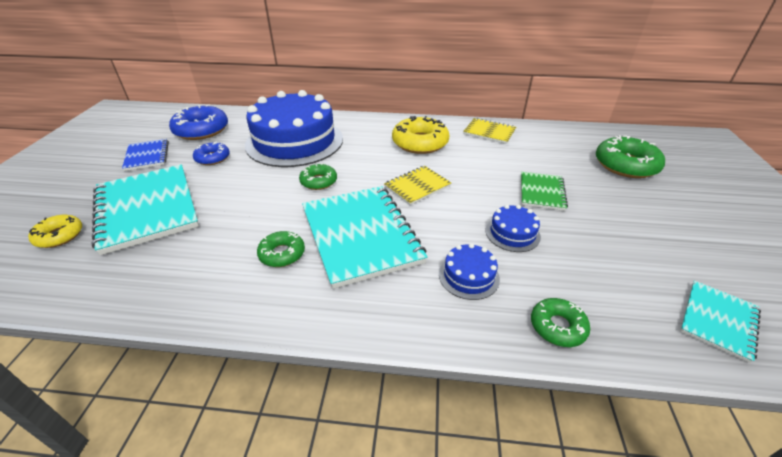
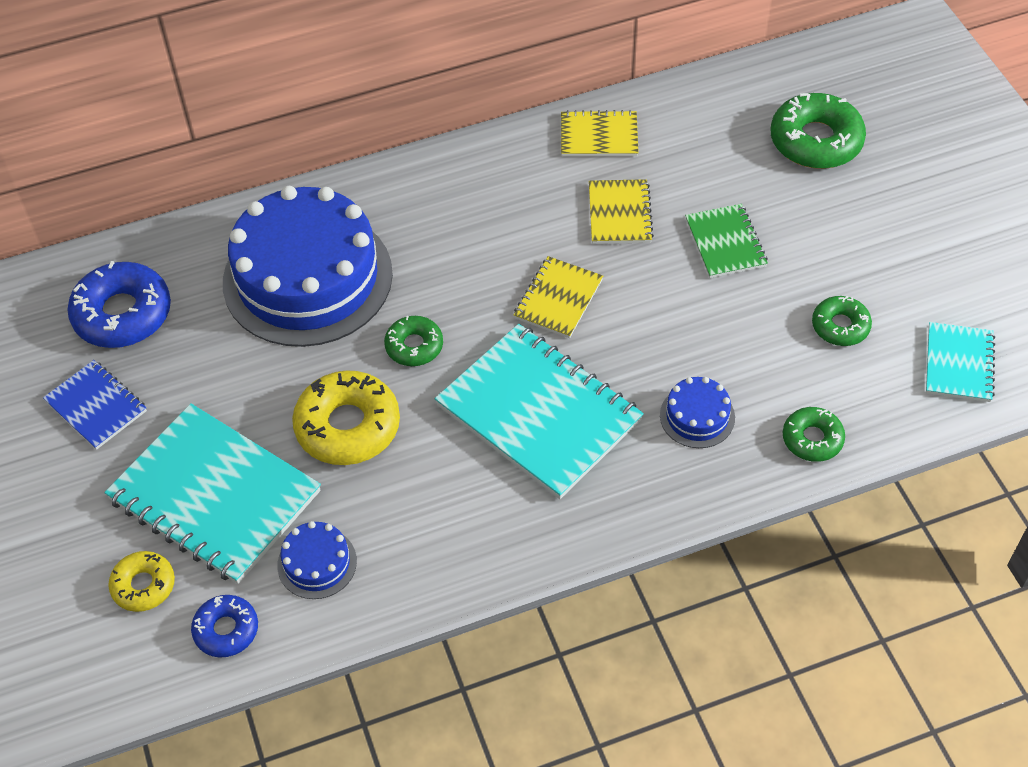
camera: 25 degrees left, 15 degrees up
(212, 158) = (209, 367): blue donut -> blue donut (226, 630)
(282, 254) = (463, 481): green donut -> green donut (840, 326)
(420, 143) = (507, 203): yellow donut -> yellow donut (348, 426)
(480, 162) = (619, 214): none -> yellow notebook
(512, 233) = (718, 331): blue cake -> blue cake (317, 563)

